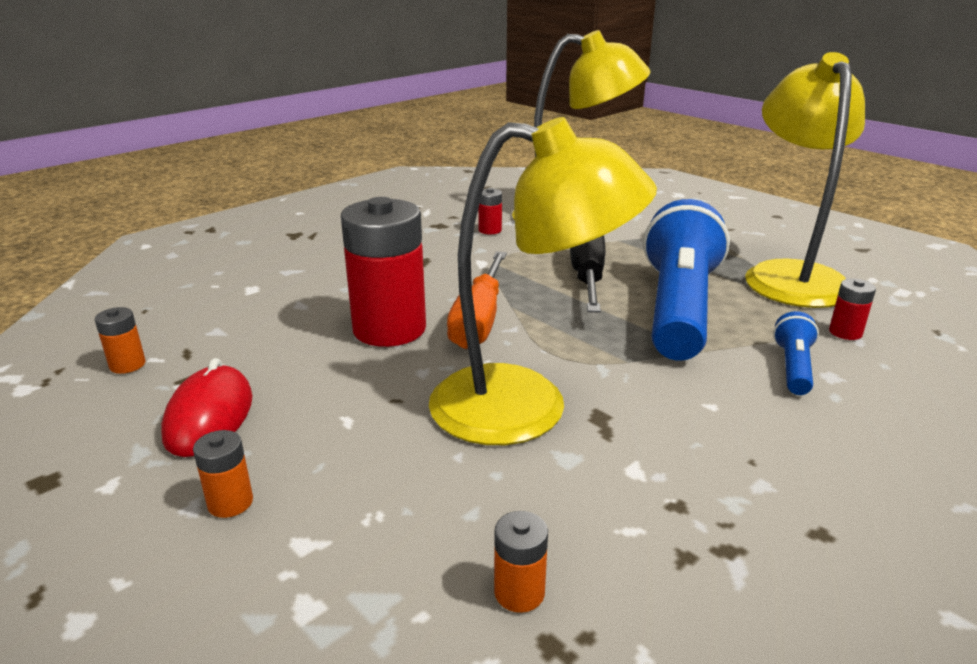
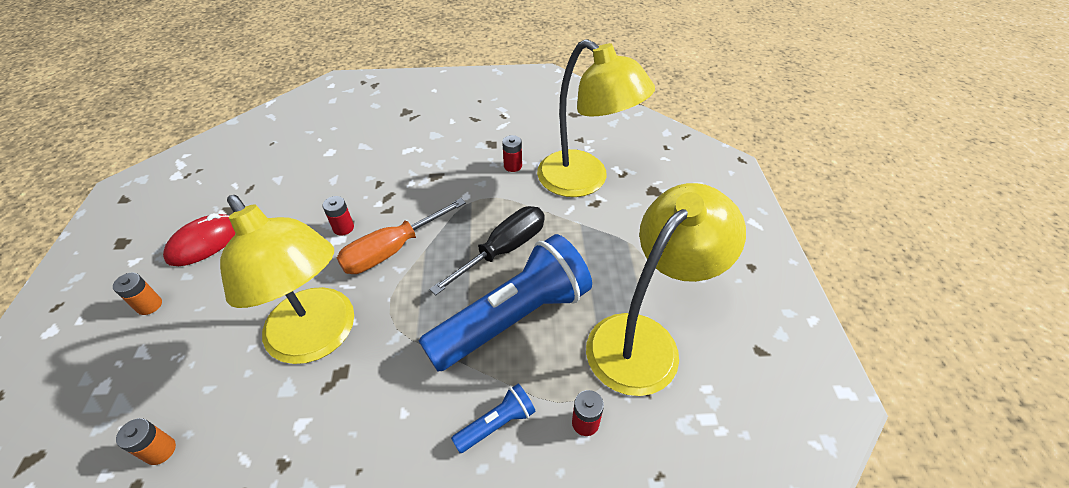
camera: 40 degrees right, 20 degrees up
(127, 365) = (221, 183): orange battery -> none
(389, 329) = (343, 228): red battery -> red battery, size x0.42

